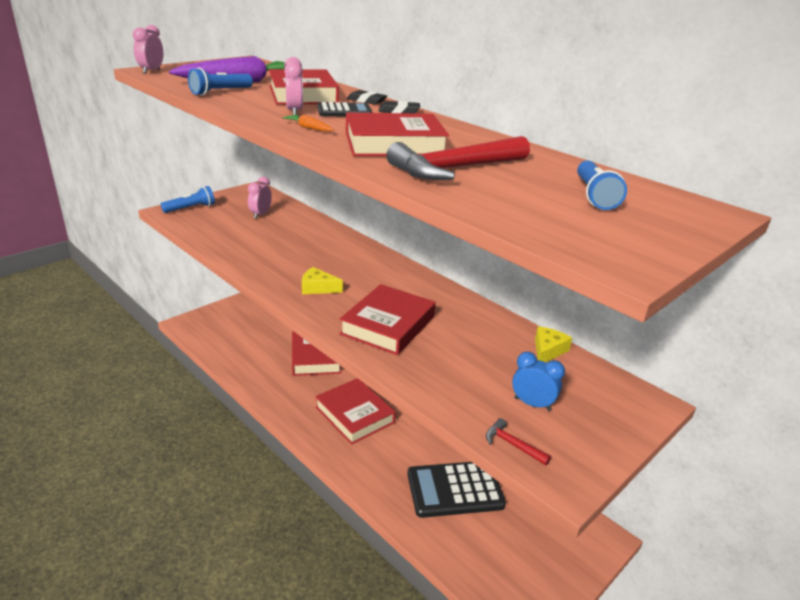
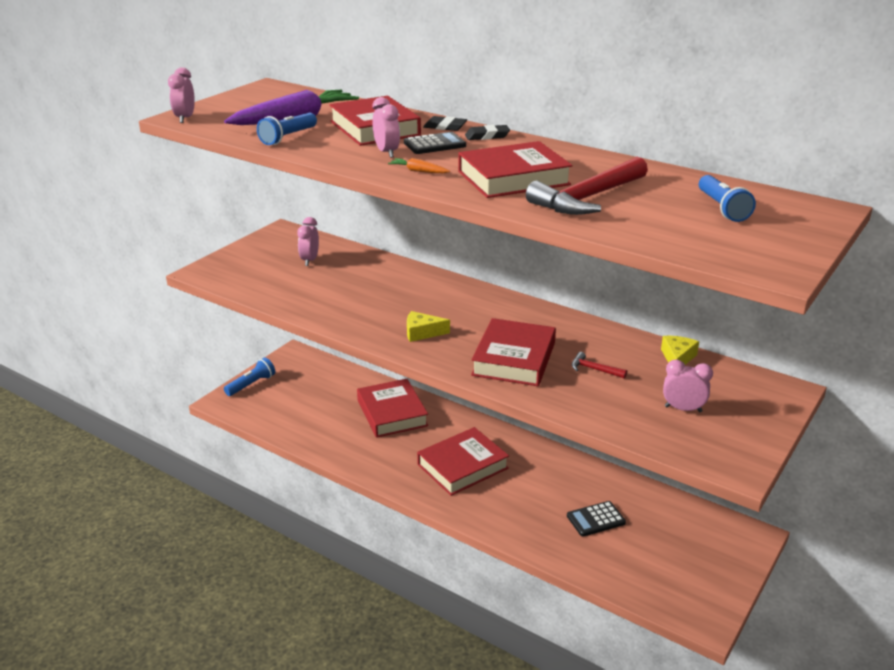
camera: 10 degrees left, 0 degrees up
(191, 208) = (226, 265): blue flashlight -> blue flashlight (251, 384)
(354, 415) = (462, 466): red book -> red book turned 75 degrees counterclockwise
(455, 489) = (595, 519): black calculator -> black calculator, size x0.54
(513, 445) = (680, 447): red hammer -> red hammer (594, 369)
(532, 404) = (683, 409): blue clock -> pink clock

